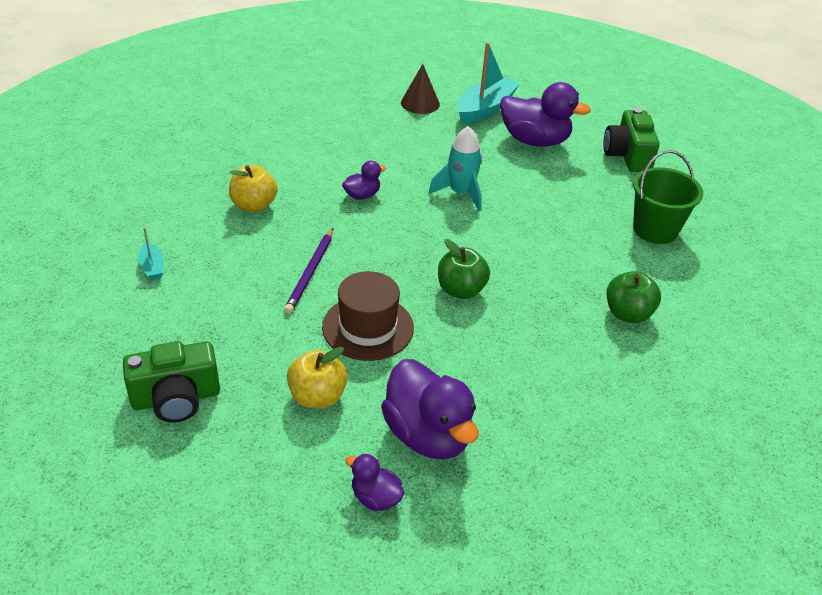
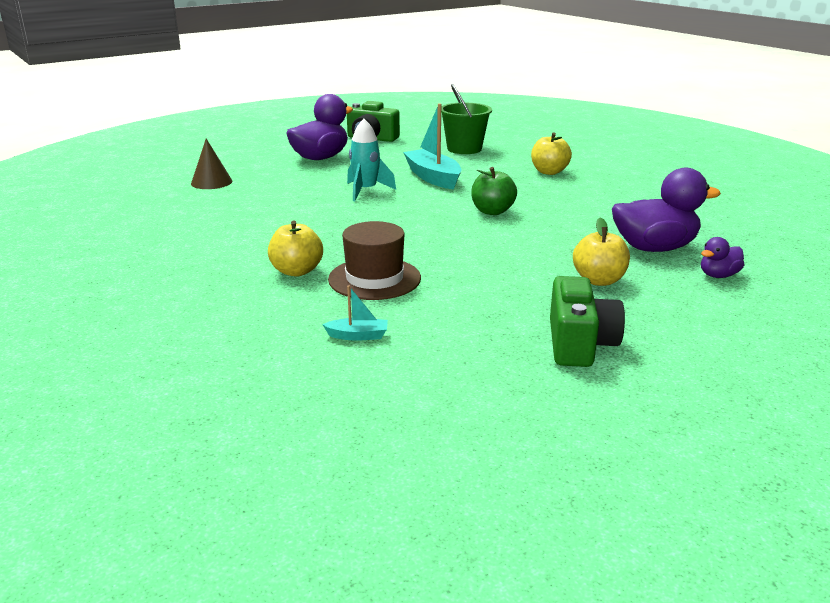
camera: 65 degrees left, 15 degrees down
(310, 272) = (428, 260): purple pencil -> none
(362, 195) = (330, 224): purple duck -> none
(368, 327) = (519, 249): brown hat -> brown hat (374, 279)
(485, 109) = (254, 164): turquoise boat -> turquoise boat (433, 177)
(628, 314) = (549, 172): green apple -> yellow apple

